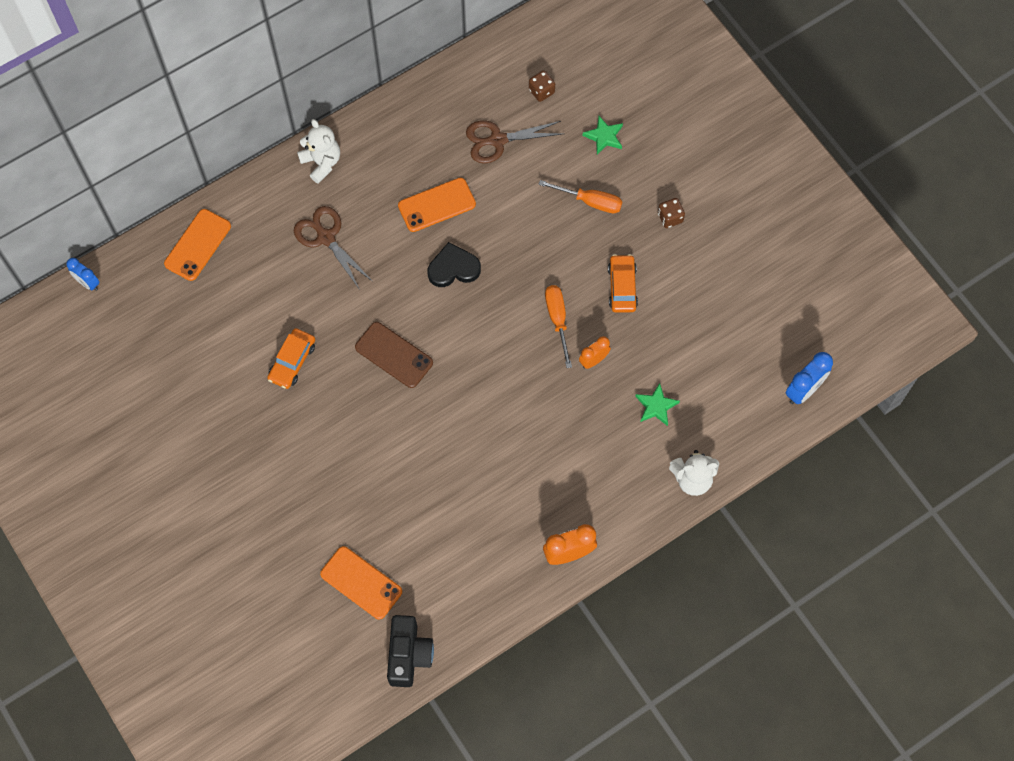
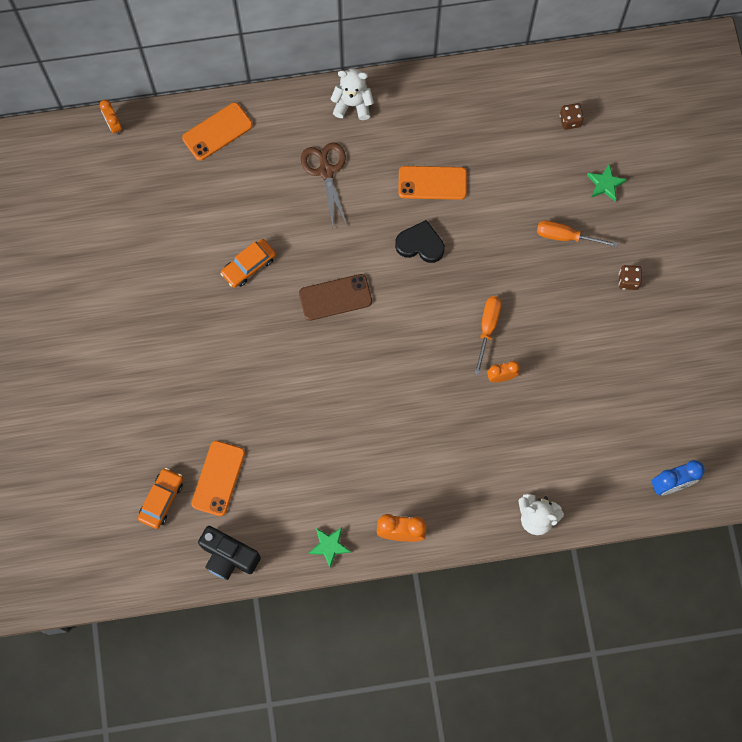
camera: 25 degrees right, 5 degrees up
(88, 283) = (114, 125): blue clock -> orange clock
(321, 163) = (352, 104): white teddy bear -> white teddy bear turned 75 degrees counterclockwise
(361, 582) = (218, 478): orange phone -> orange phone turned 45 degrees clockwise
(394, 355) = (335, 297): brown phone -> brown phone turned 75 degrees counterclockwise
(408, 655) = (228, 556): black camera -> black camera turned 90 degrees clockwise
(497, 140) = (511, 148): brown scissors -> none
(590, 201) = (565, 236): orange screwdriver -> orange screwdriver turned 150 degrees clockwise
(622, 287) = (557, 324): orange car -> orange car (161, 500)
(656, 406) = (536, 440): green star -> green star (329, 546)

